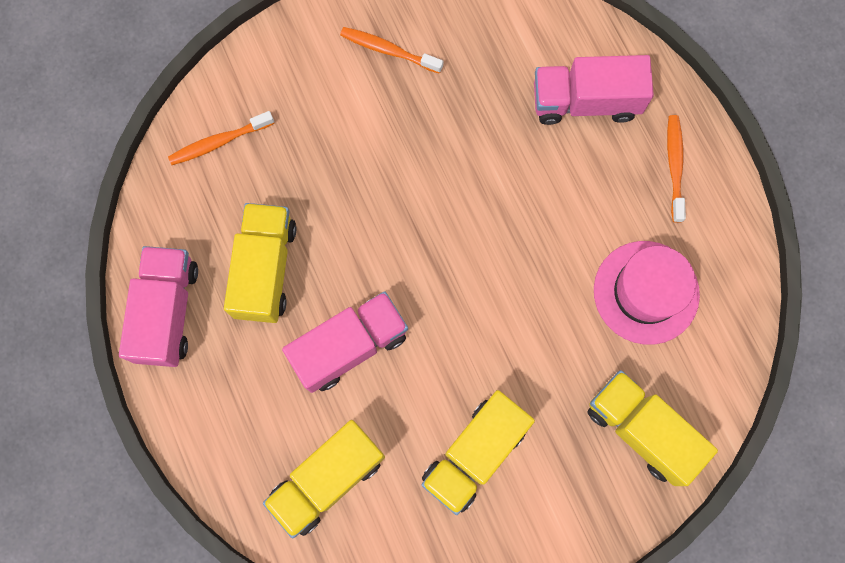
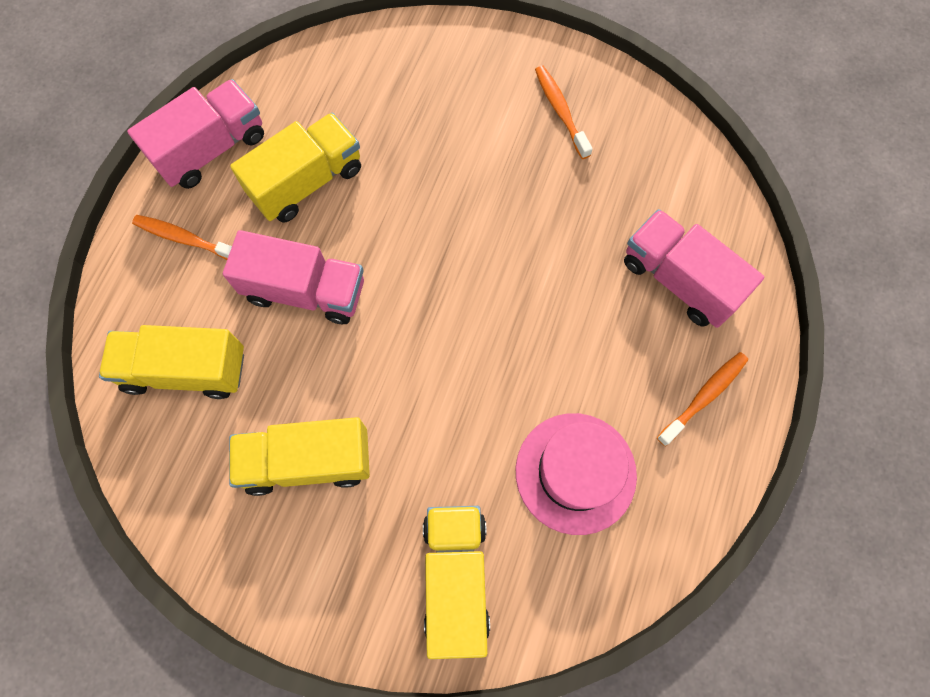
camera: 45 degrees right, 5 degrees down
(219, 142) = (371, 69): orange toothbrush -> orange toothbrush (185, 239)

